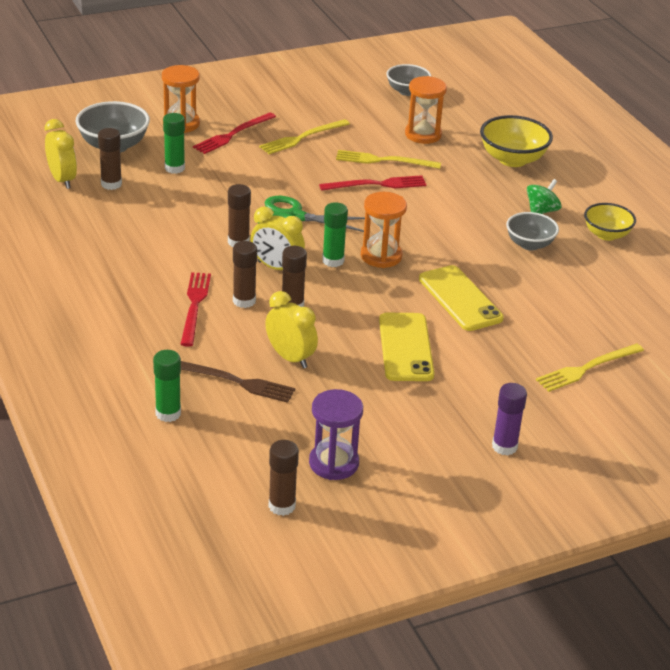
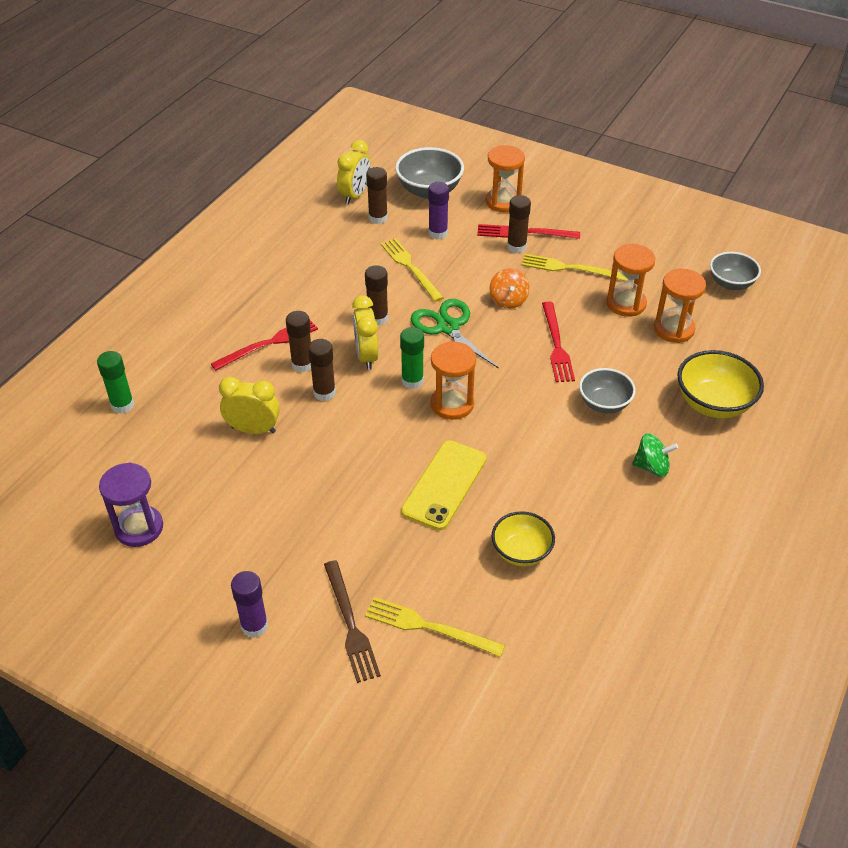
camera: 55 degrees right, 10 degrees up
(174, 168) = (438, 233): green glue stick -> purple glue stick
(236, 381) = (194, 417): brown fork -> brown fork (350, 624)
(282, 506) = (61, 527): brown glue stick -> brown glue stick (516, 247)
(290, 358) = (253, 429): yellow clock -> yellow clock turned 90 degrees counterclockwise
(300, 179) = (508, 300): none -> orange spinning top
(372, 137) = (626, 303): none -> orange hourglass
(377, 184) = (556, 345): red fork -> red fork turned 45 degrees clockwise
(384, 160) = (599, 329): yellow fork -> yellow fork (410, 268)
(406, 347) = (336, 488): yellow phone -> none
(529, 244) = (585, 486): grey bowl -> grey bowl (604, 403)
(606, 234) = (671, 532): yellow bowl -> yellow bowl (521, 552)

